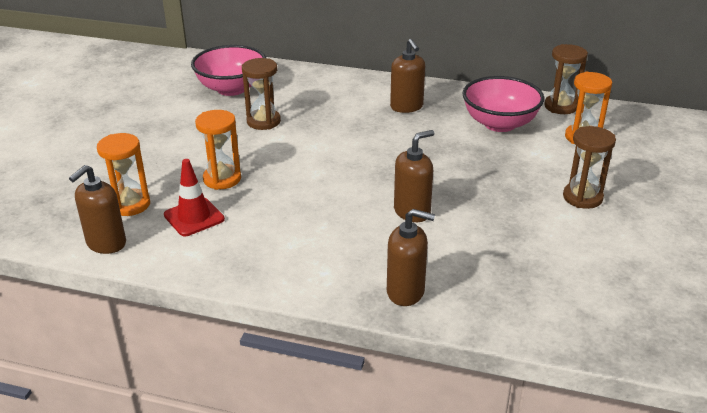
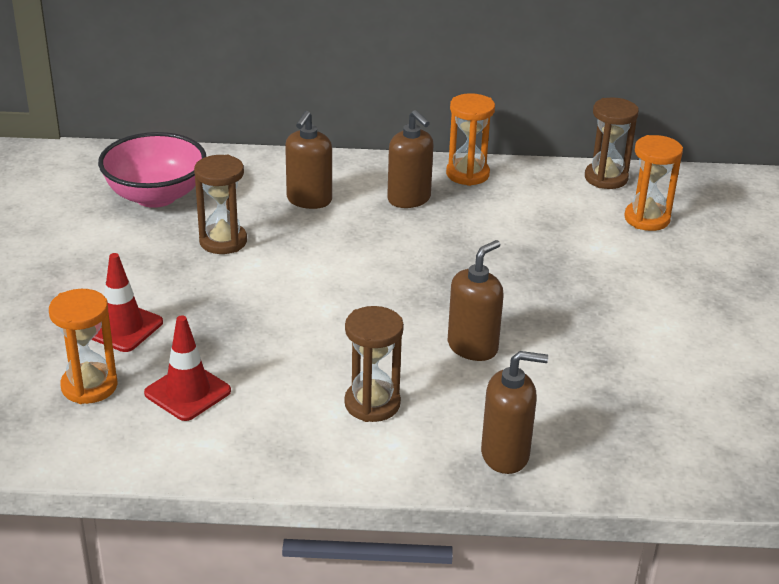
camera: 15 degrees left, 0 degrees up
(106, 243) = (81, 446): brown soap dispenser -> brown soap dispenser (309, 200)
(170, 169) = (122, 327): none -> red traffic cone
(222, 179) = (202, 332): orange hourglass -> orange hourglass (467, 174)
(499, 124) = (538, 211): pink bowl -> none
(582, 197) = (673, 301): brown hourglass -> brown hourglass (372, 404)

